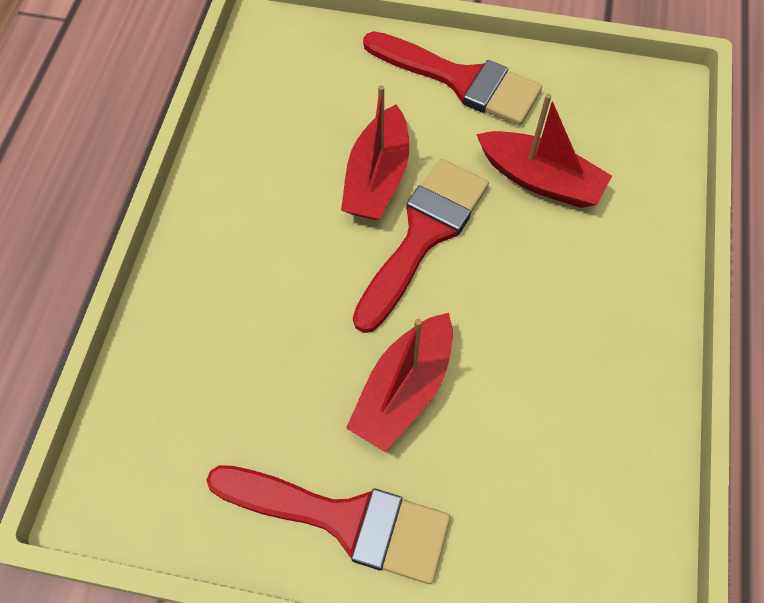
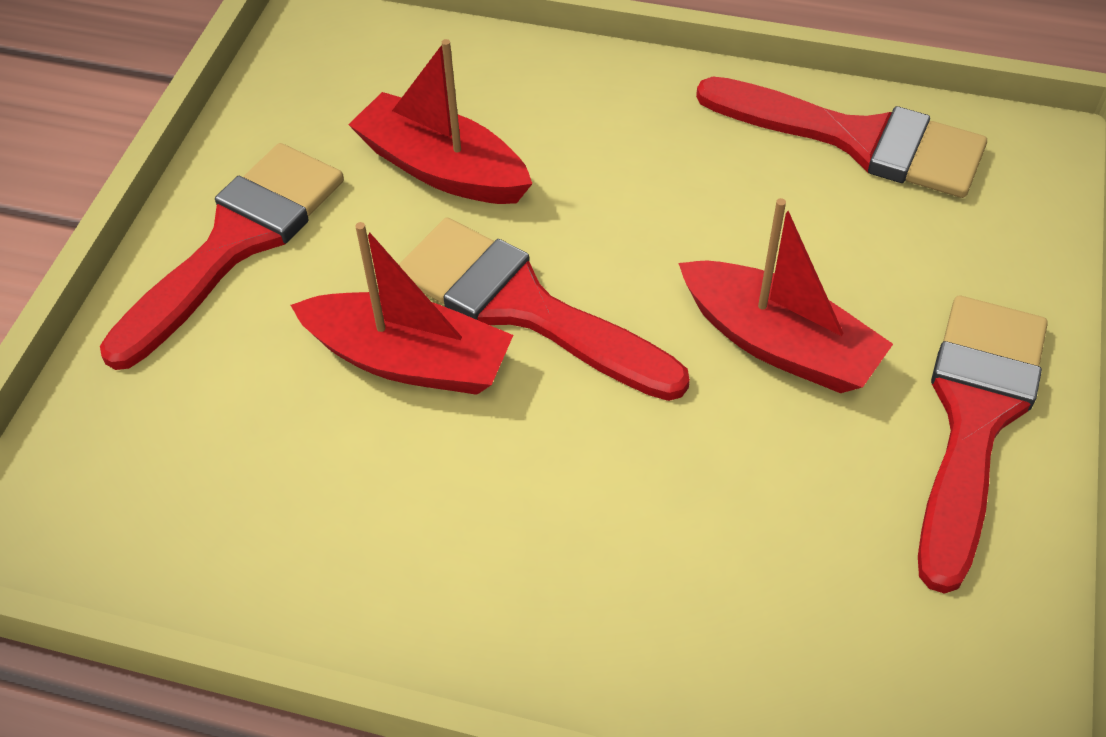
camera: 85 degrees left, 10 degrees down
(540, 179) = (442, 169): red boat -> red boat turned 90 degrees counterclockwise
(618, 459) = (857, 139): none -> red brush

